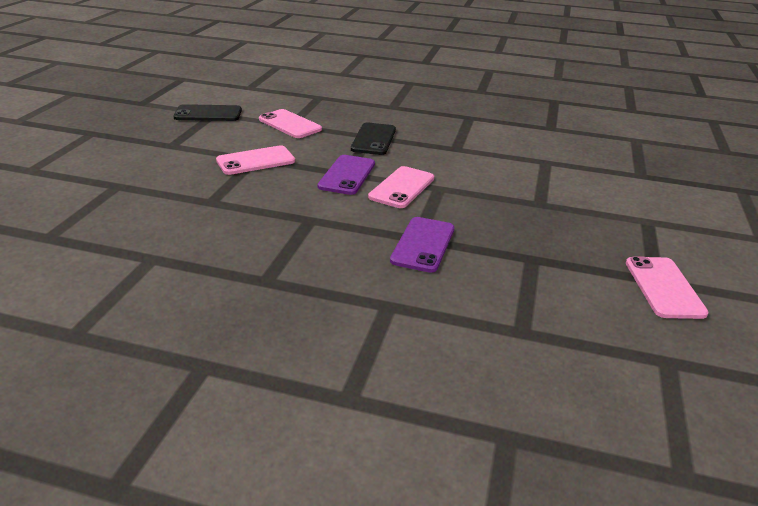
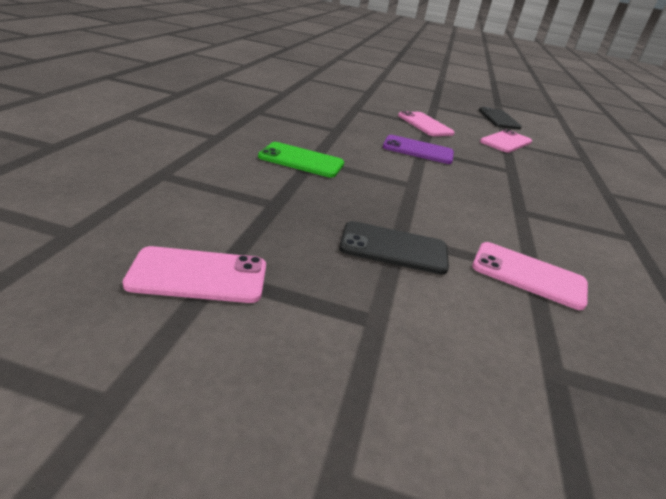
camera: 85 degrees right, 0 degrees up
(373, 139) = (505, 171): black phone -> black phone (393, 248)
(402, 187) = (405, 168): pink phone -> pink phone (528, 275)
(423, 244) = (301, 160): purple phone -> green phone

